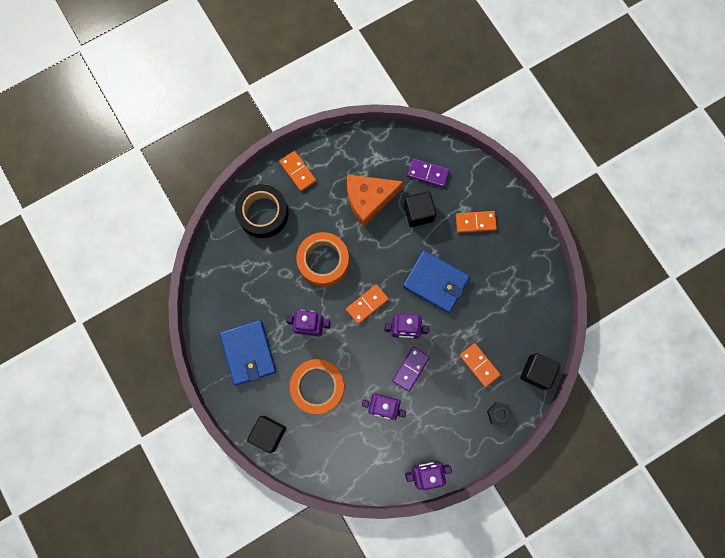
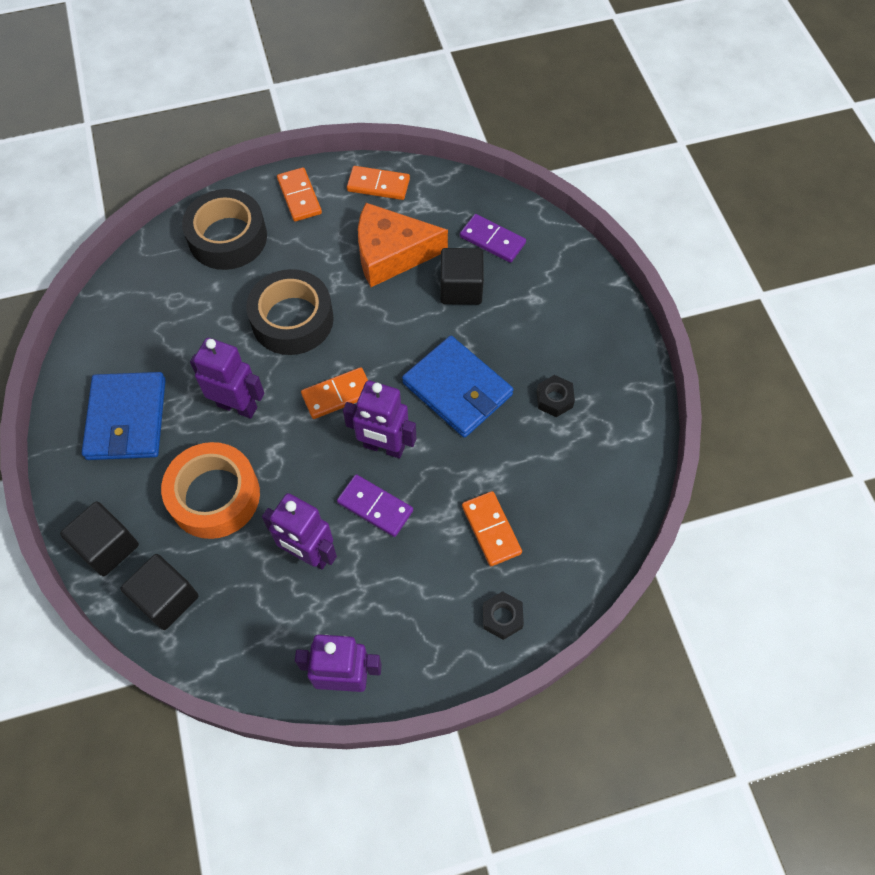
camera: 15 degrees right, 15 degrees down
(323, 261) = (292, 319): orange tape -> black tape
(410, 369) = (375, 507): purple domino -> purple domino turned 75 degrees clockwise
(475, 222) = (546, 320): orange domino -> orange domino (378, 185)
(493, 274) = (554, 399): none -> black nut
(536, 372) = (586, 565): black cube -> black cube (167, 599)

